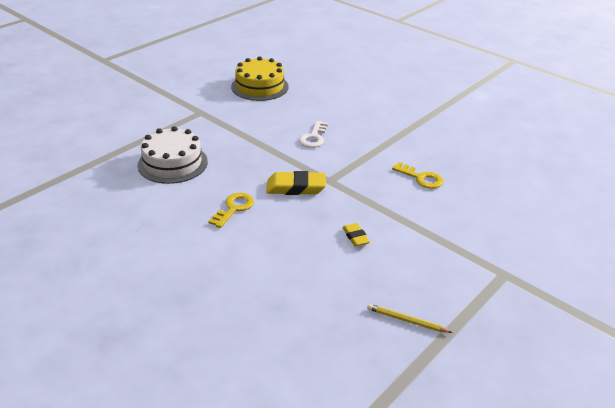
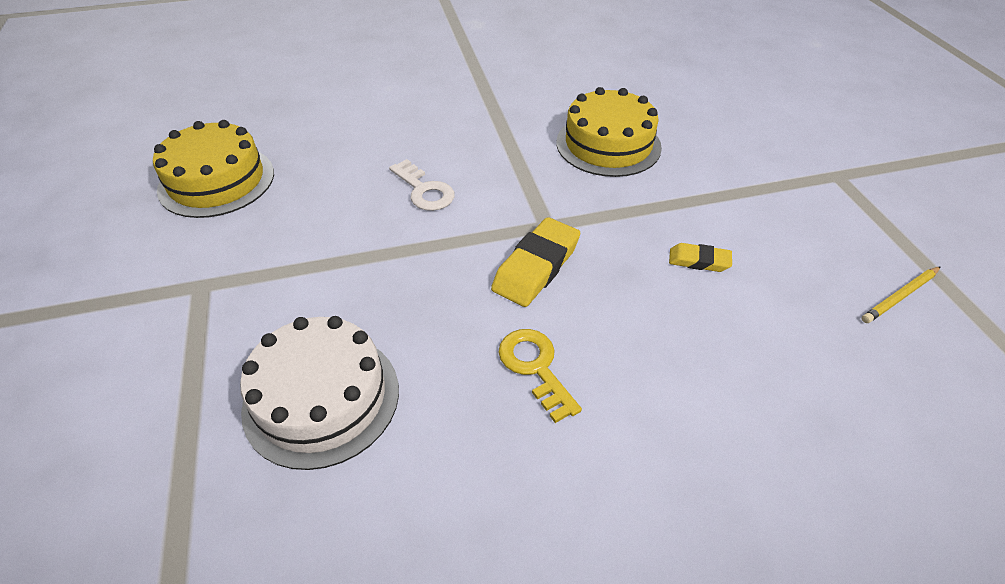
camera: 55 degrees left, 10 degrees up
(421, 178) = (608, 144): yellow key -> yellow cake

